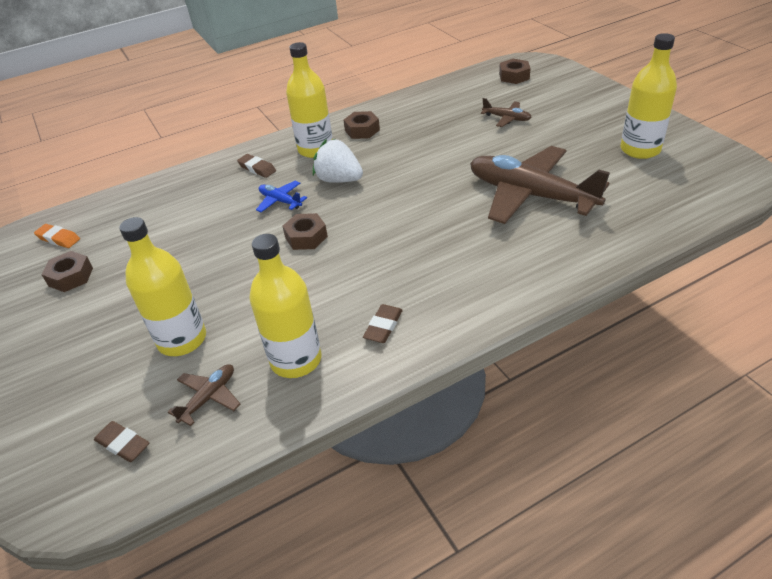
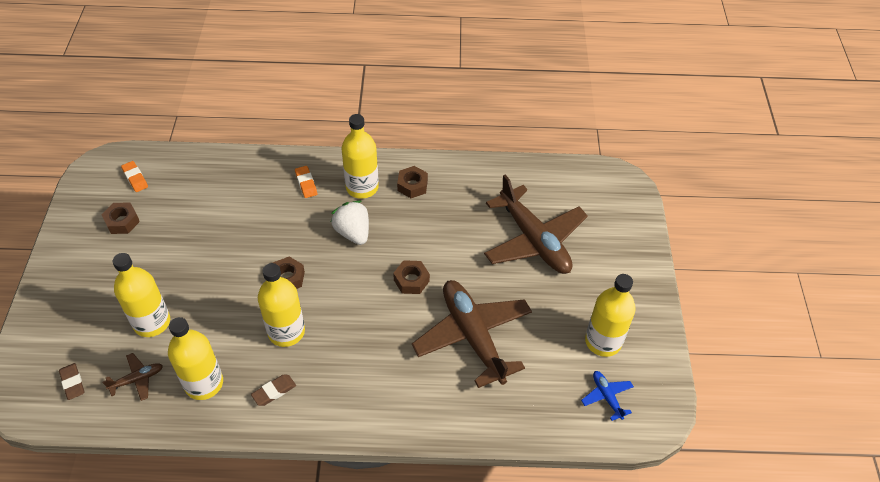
camera: 25 degrees right, 10 degrees up
(257, 168) = (306, 183): brown eraser -> orange eraser
(280, 201) = (297, 230): blue plane -> blue plane (607, 397)
(347, 275) = (286, 332): none -> yellow bottle
(507, 118) = (534, 240): brown plane -> brown plane, size x2.34
(514, 76) = (588, 191): brown nut -> brown nut (411, 280)

